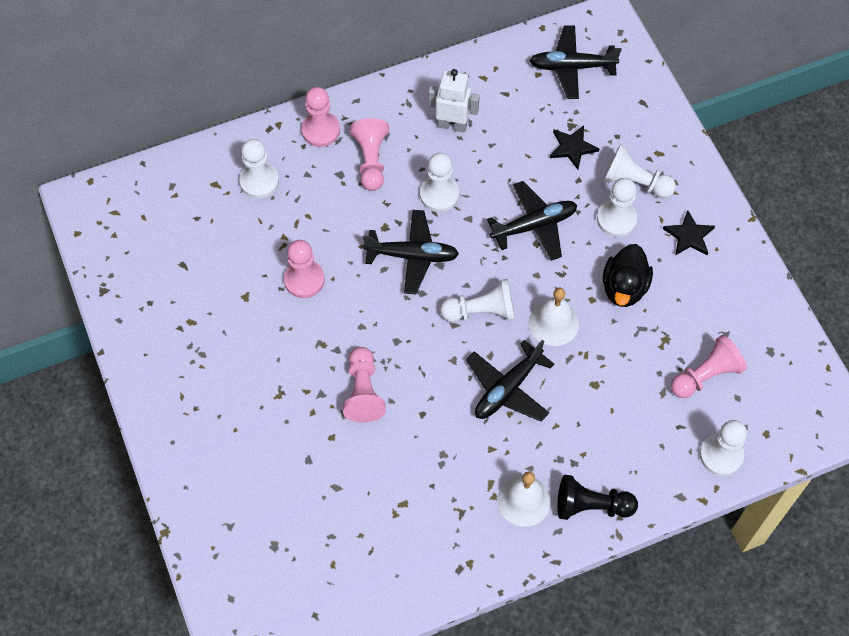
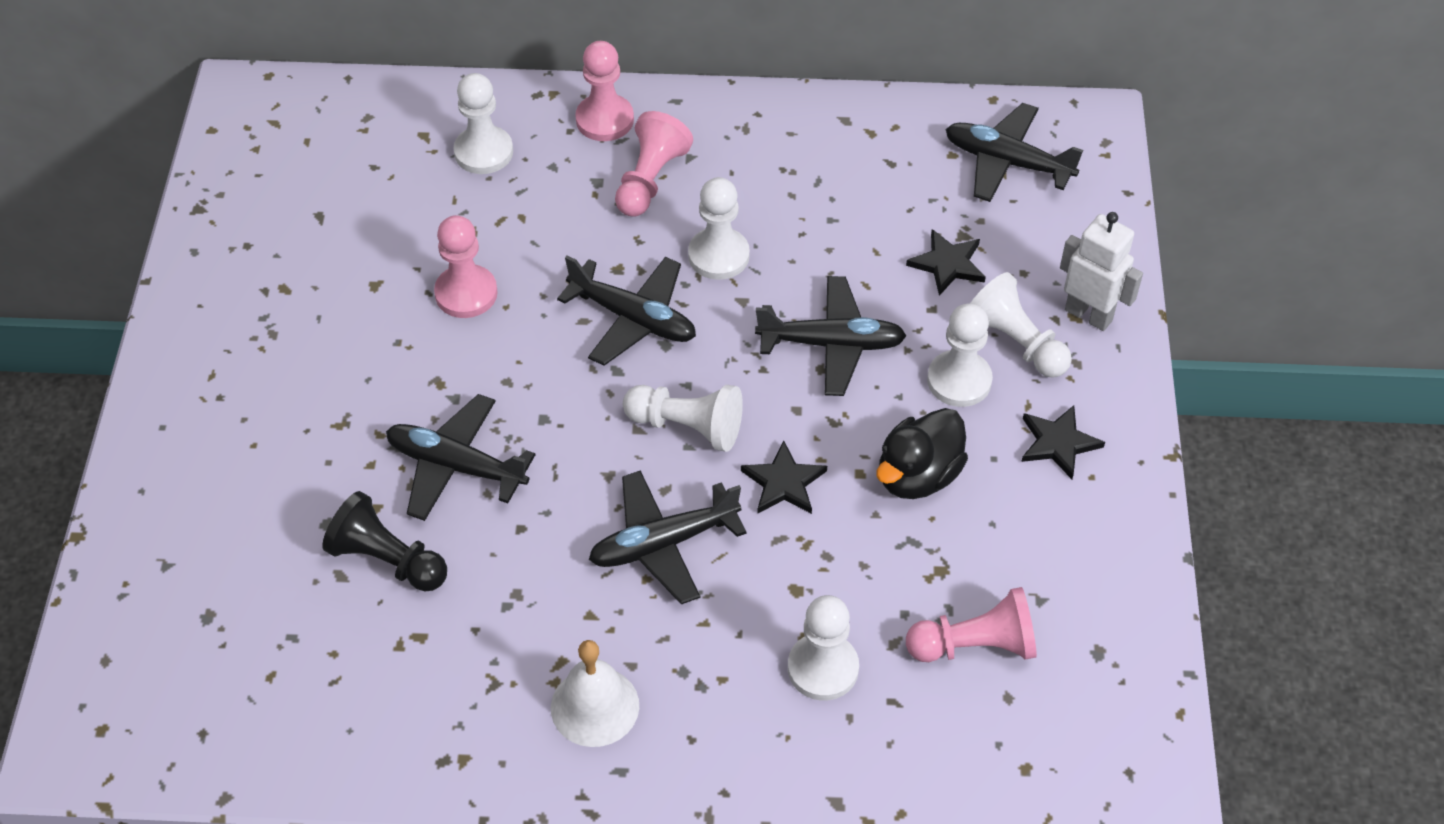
camera: 25 degrees right, 10 degrees down
(363, 392) = (456, 466): pink pawn -> black plane
(452, 125) = (790, 176): white robot -> white robot (1088, 315)
(553, 323) = (784, 482): white bell -> black star
(591, 506) = (691, 756): black pawn -> black pawn (388, 560)
(721, 455) = (934, 769): white pawn -> white pawn (823, 668)

